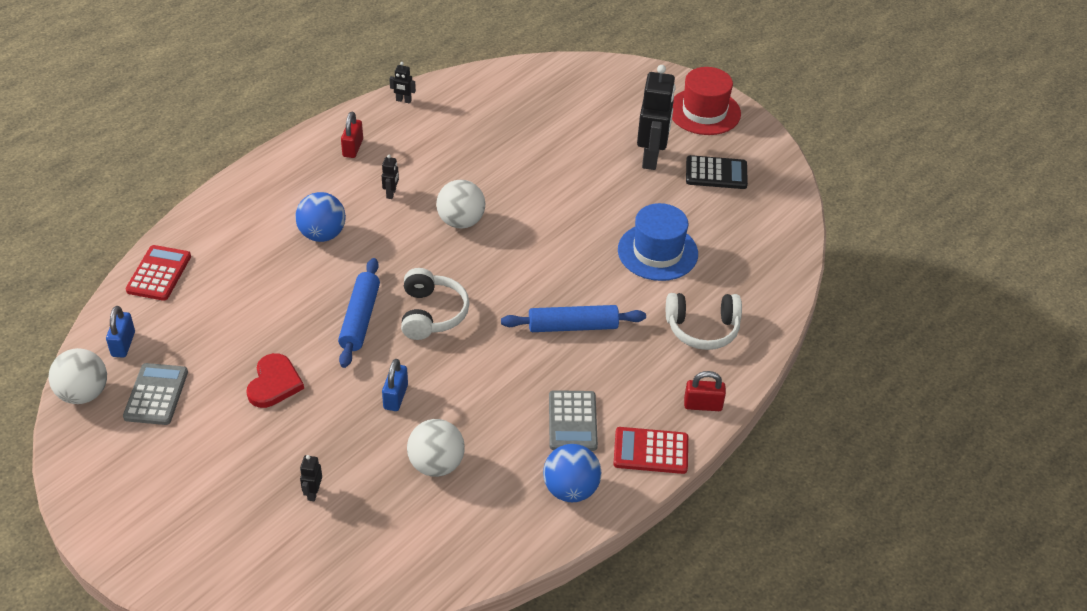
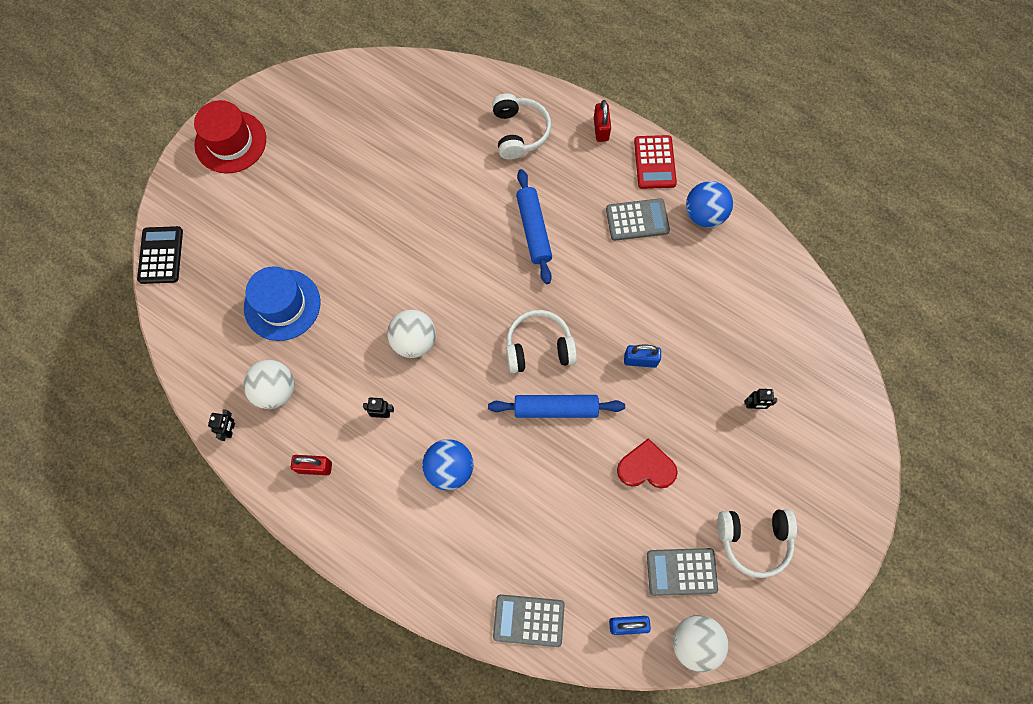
camera: 95 degrees left, 25 degrees up
(159, 273) = (528, 620): red calculator -> grey calculator
(163, 463) = (754, 540): none -> white headphones
(436, 464) = (703, 315): white ball -> white ball (275, 390)
(651, 158) = (304, 183): black robot -> none
(657, 252) = (432, 171): blue hat -> blue hat (282, 305)
(716, 173) = (321, 129): black calculator -> black calculator (161, 255)

